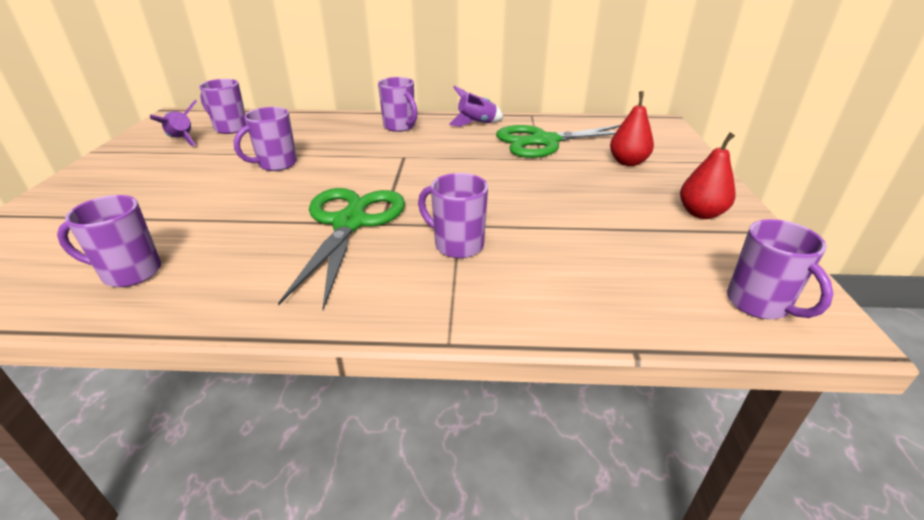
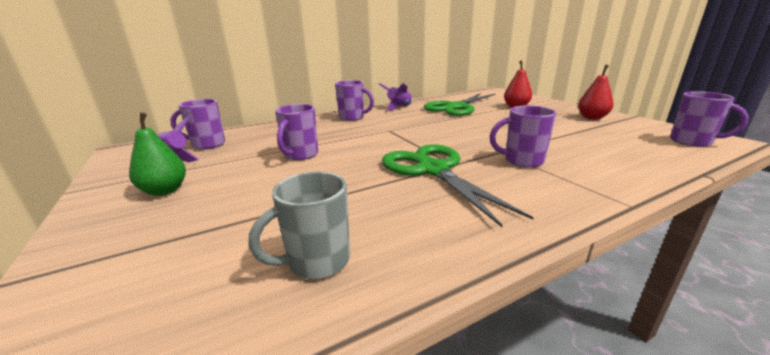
camera: 30 degrees left, 10 degrees down
(130, 273) = (317, 262): purple mug -> grey mug
(140, 171) = (165, 190): none -> green pear

